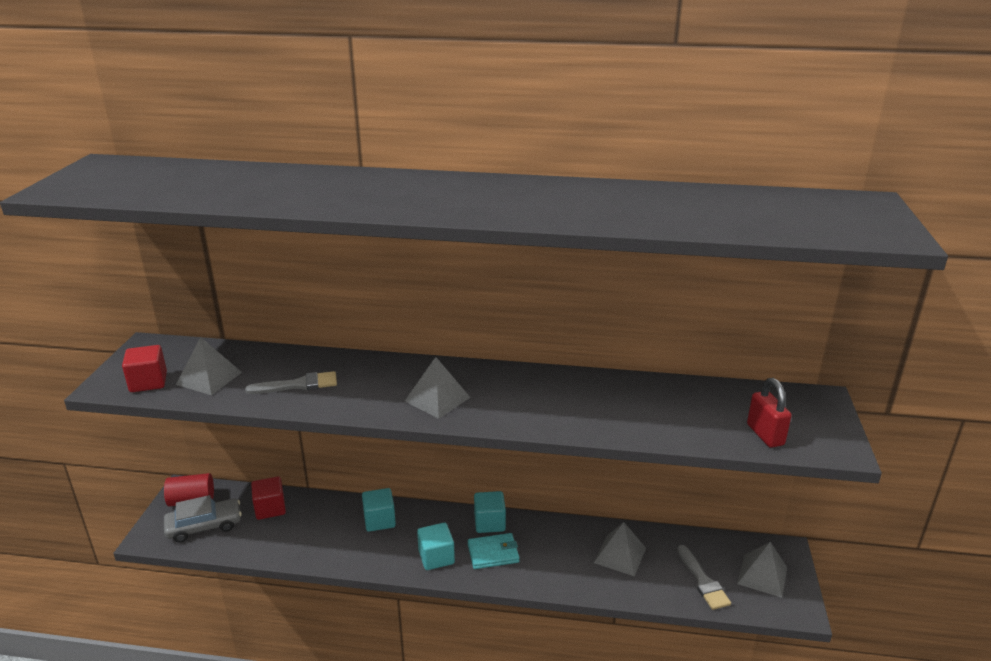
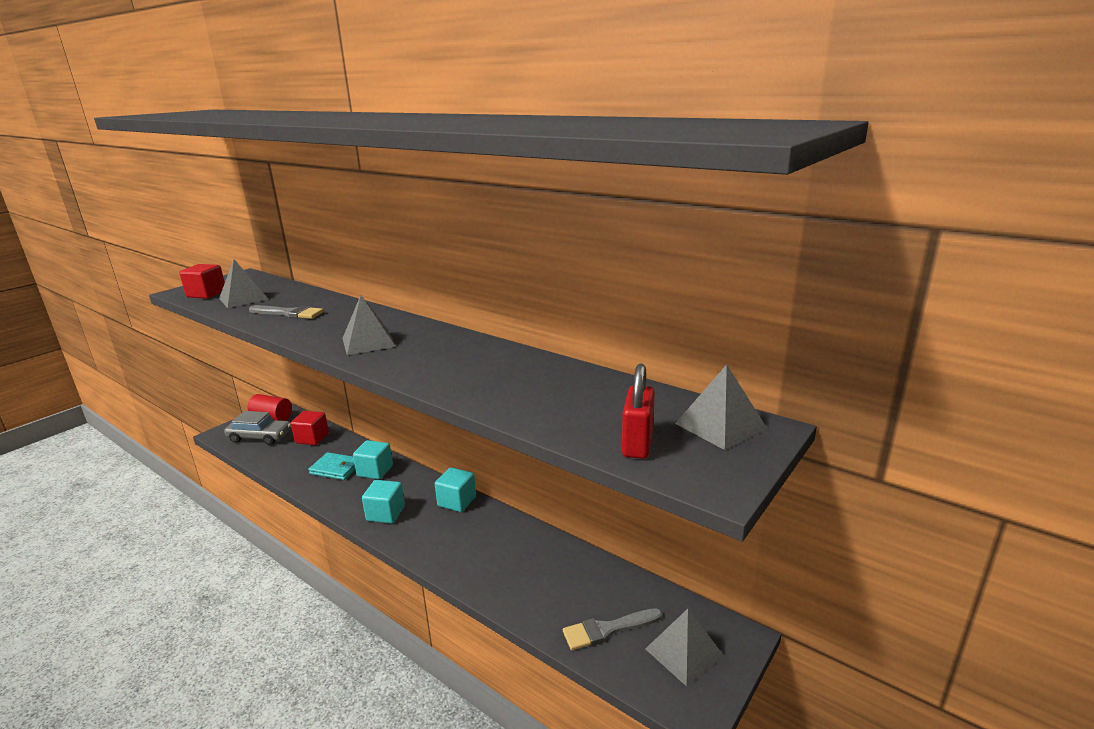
camera: 30 degrees right, 5 degrees down
(493, 553) = (433, 527): turquoise wallet -> turquoise wallet (336, 468)
(620, 555) = (545, 571): grey pyramid -> grey pyramid (720, 426)
(702, 581) = (608, 629): grey brush -> grey brush turned 60 degrees clockwise

